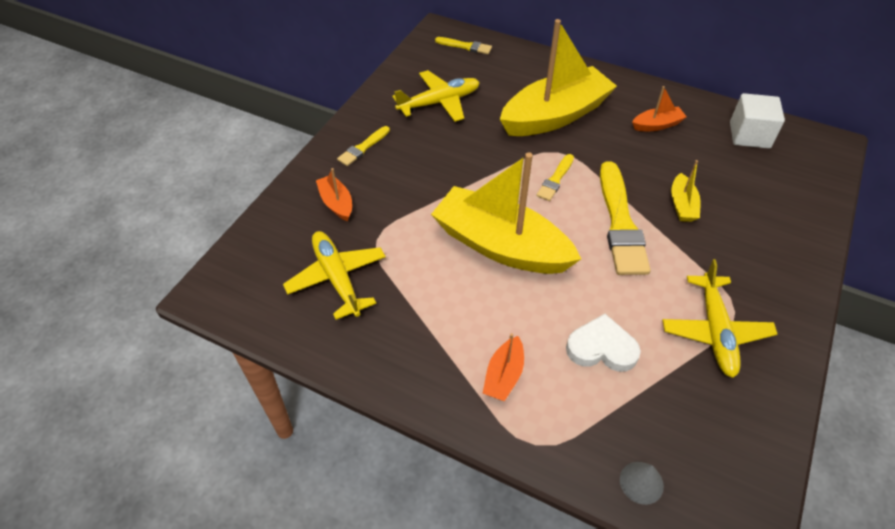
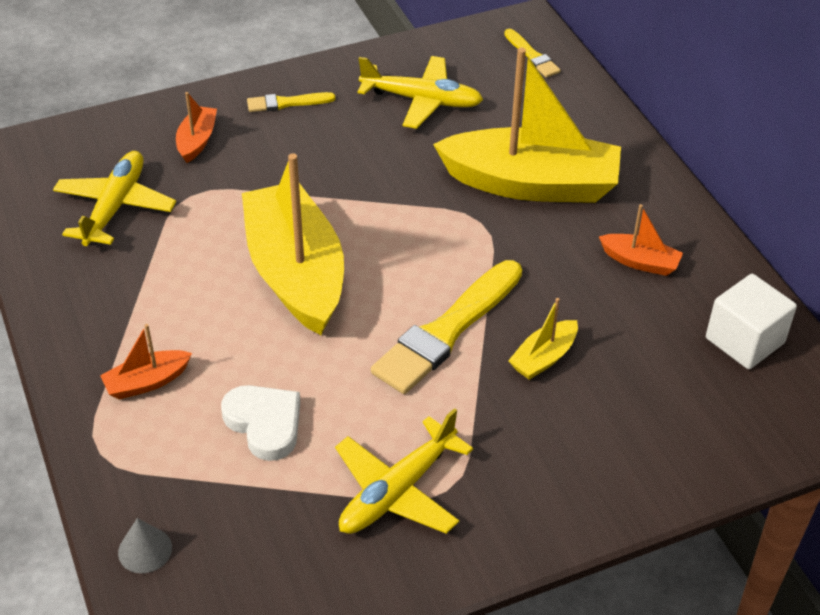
camera: 40 degrees right, 5 degrees down
(555, 179) = (438, 247): yellow brush -> none

